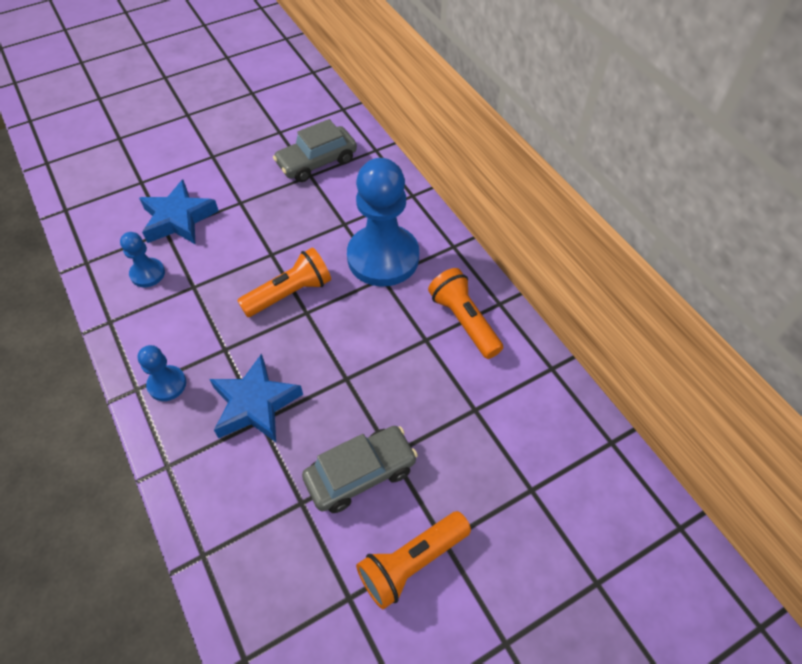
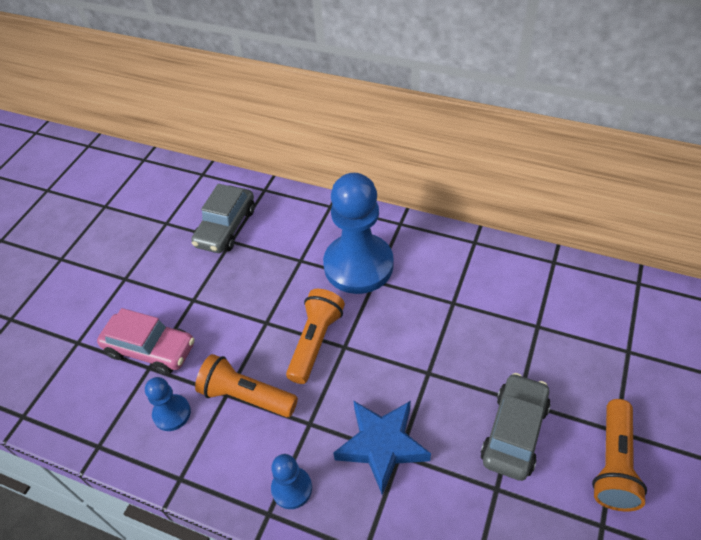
camera: 35 degrees left, 5 degrees down
(178, 219) = (150, 349): blue star -> pink car
(464, 321) = (465, 271): orange flashlight -> orange flashlight (246, 396)

